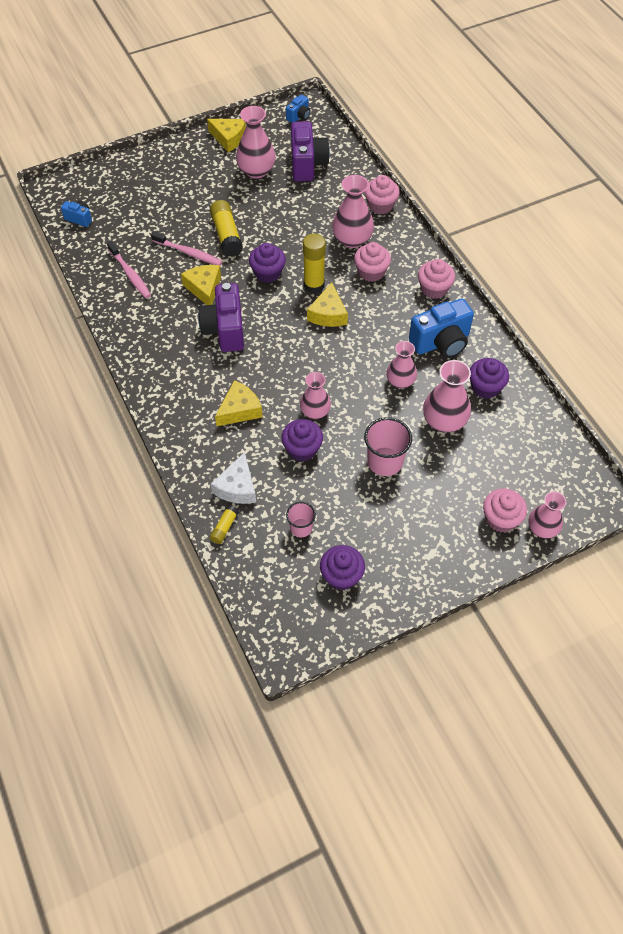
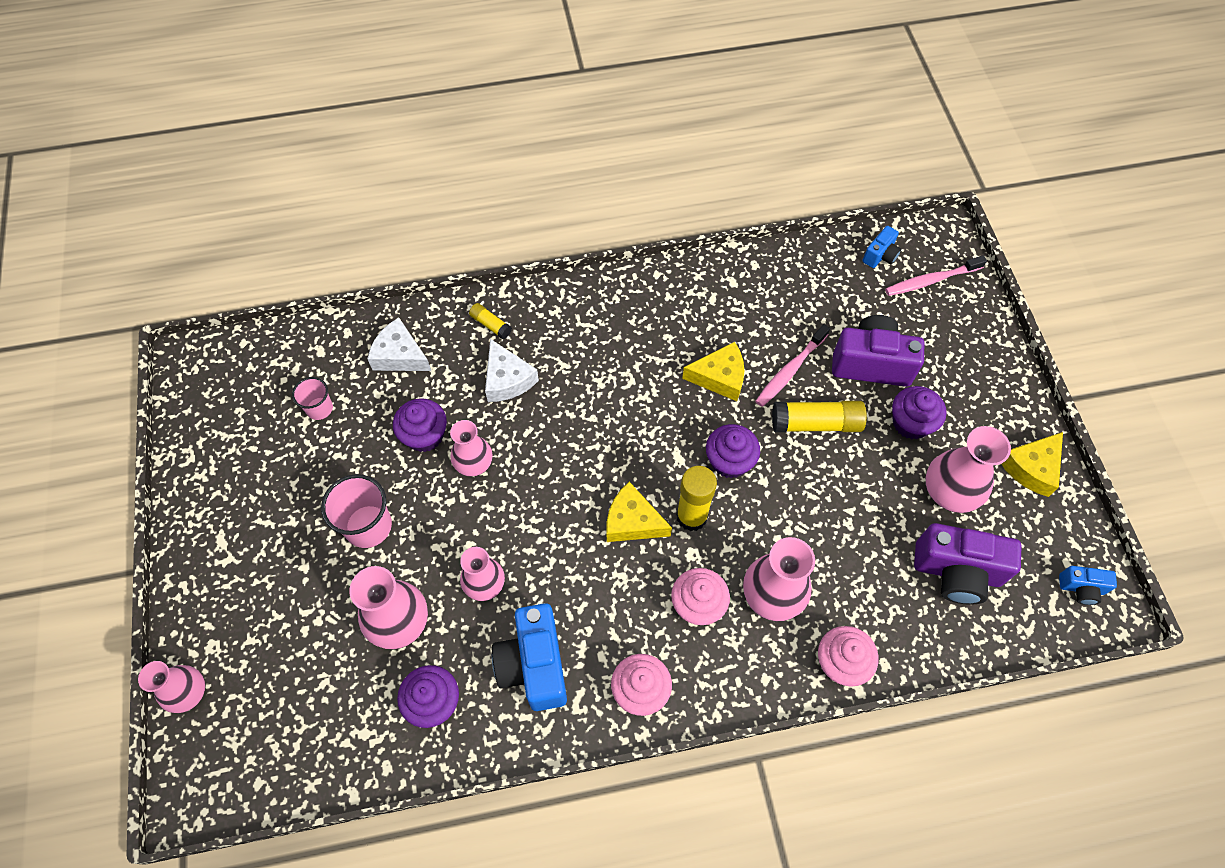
camera: 105 degrees right, 5 degrees up
(130, 274) = (765, 298): pink toothbrush -> pink toothbrush (931, 280)
(224, 527) = (354, 333): yellow glue stick -> yellow glue stick (490, 325)
(225, 330) = (640, 388): purple camera -> purple camera (871, 363)
(240, 410) = (507, 379): yellow cheese -> white cheese
(299, 116) = (1081, 588): blue camera -> blue camera turned 45 degrees counterclockwise
(341, 576) = (241, 435): purple cupcake -> purple cupcake (911, 423)
(501, 519) = (226, 643): pink cupcake -> none

